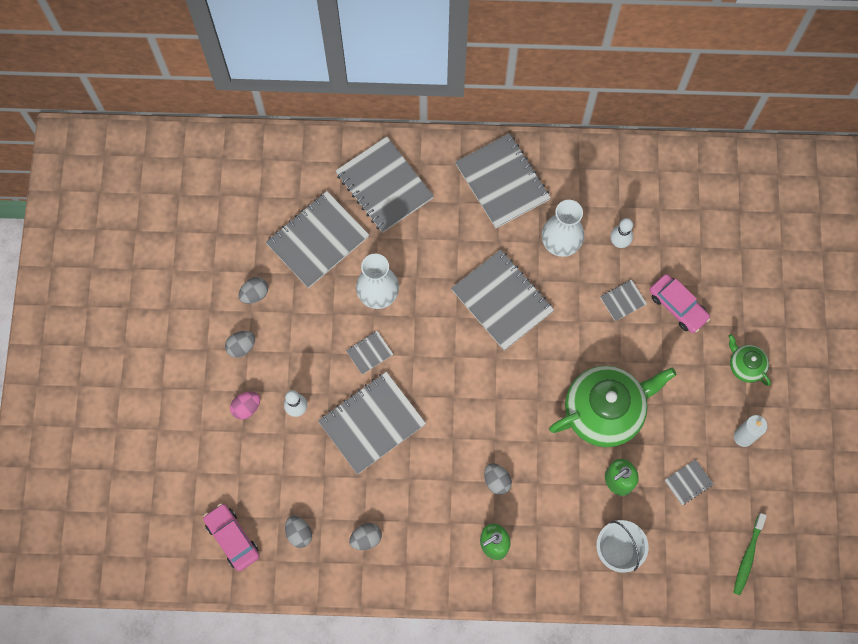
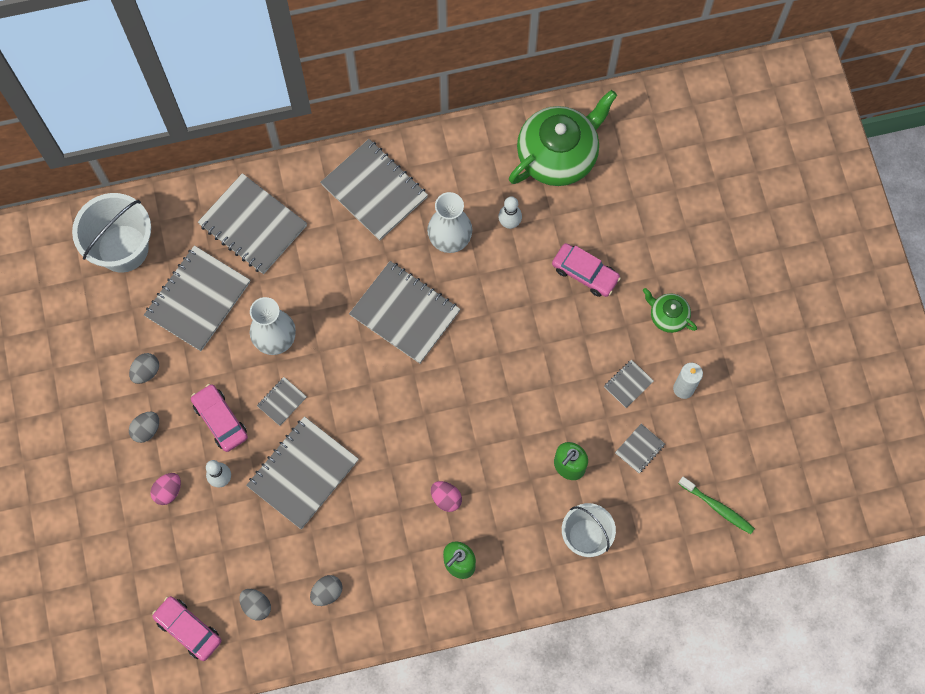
camera: 15 degrees left, 0 degrees up
(262, 177) = (123, 248): none -> white bucket
(310, 355) = (220, 420): none -> pink car
(496, 481) = (446, 498): grey egg -> pink egg
(604, 411) = (538, 398): green teapot -> green teapot (558, 155)
(623, 301) = (528, 282): grey notebook -> grey notebook (628, 384)
(748, 556) = (717, 507): green toothbrush -> green toothbrush turned 60 degrees counterclockwise

